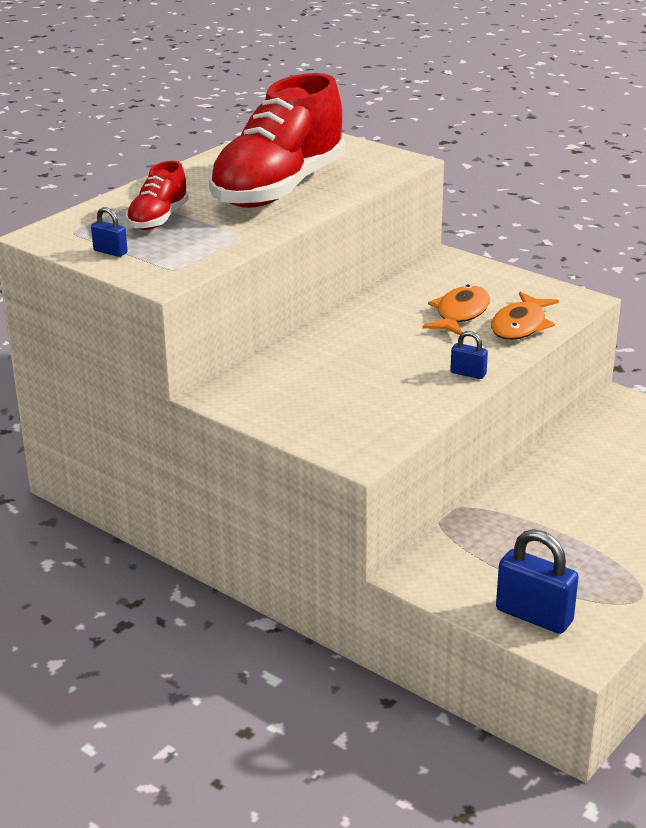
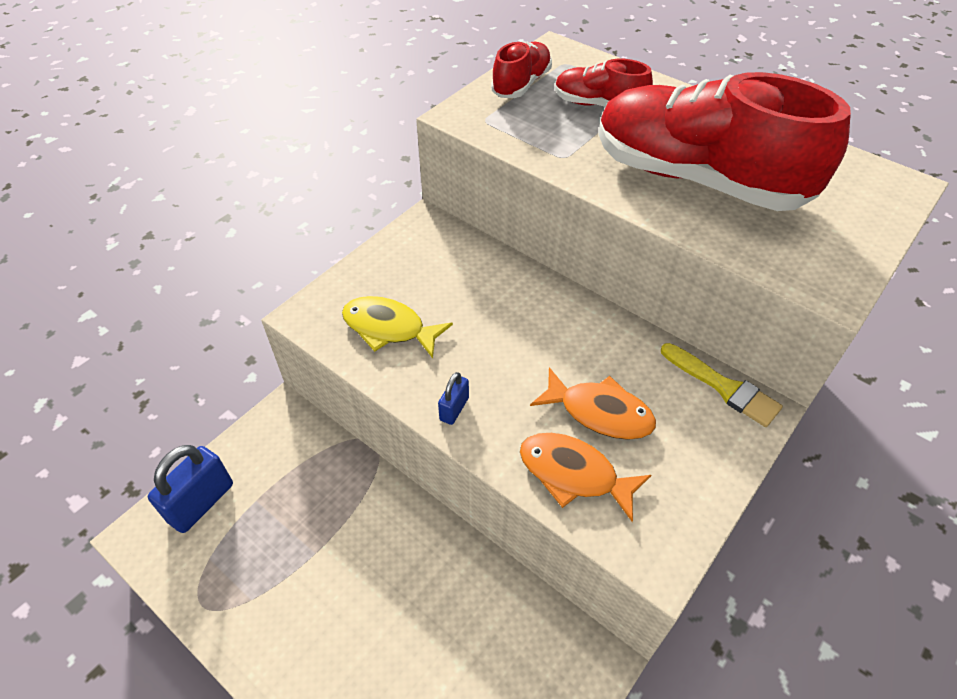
camera: 90 degrees right, 20 degrees up
(110, 252) = (521, 84): blue padlock -> red shoe
(375, 408) = (389, 328): none -> yellow fish
(427, 268) = (724, 387): none -> yellow brush

